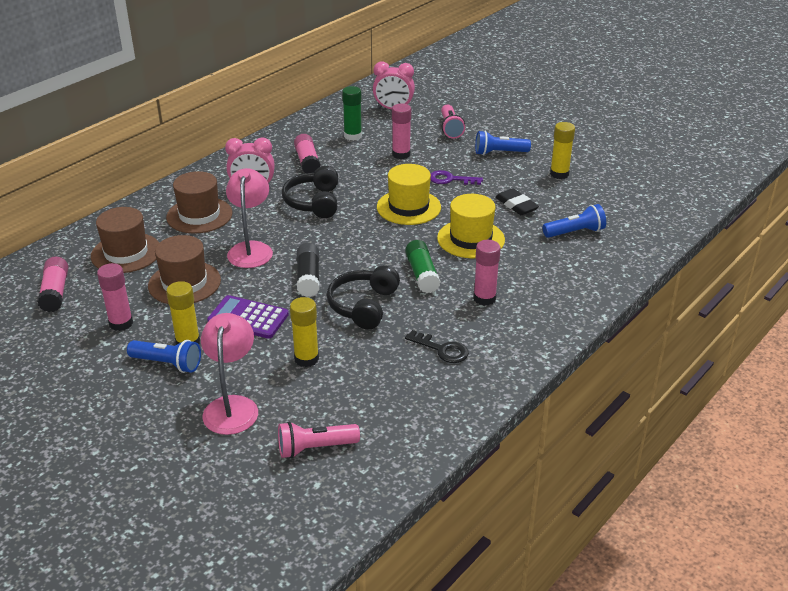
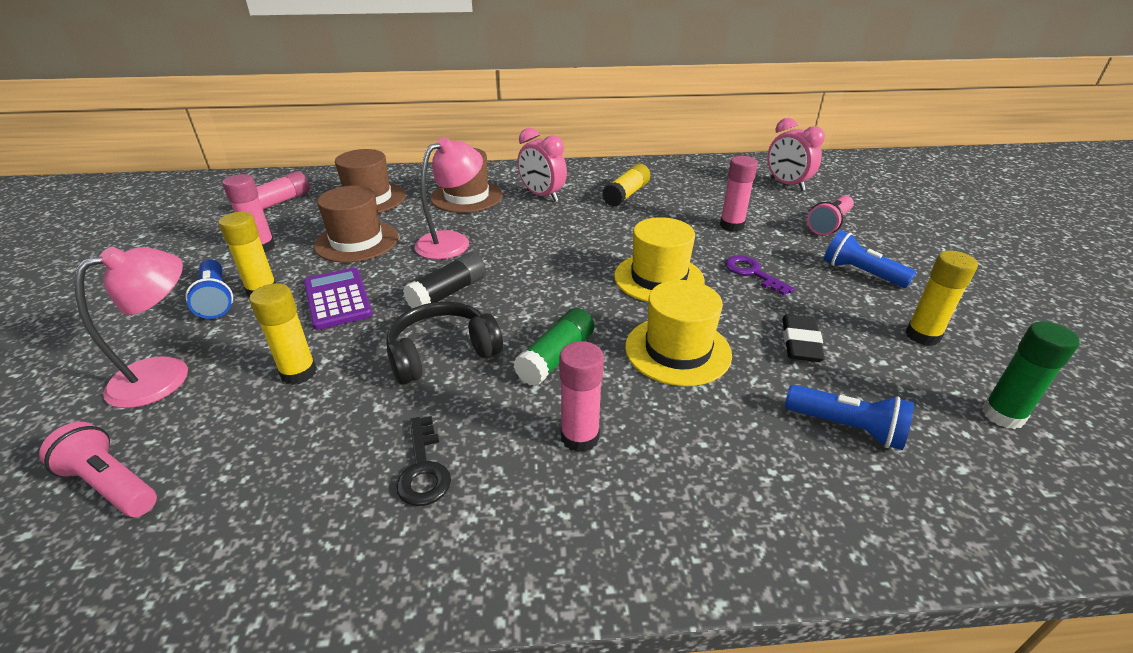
camera: 45 degrees right, 0 degrees up
(307, 162) = (626, 195): pink glue stick -> yellow glue stick
(314, 202) = (573, 229): black headphones -> none
(353, 136) = (706, 191): green glue stick -> green glue stick (1002, 415)

